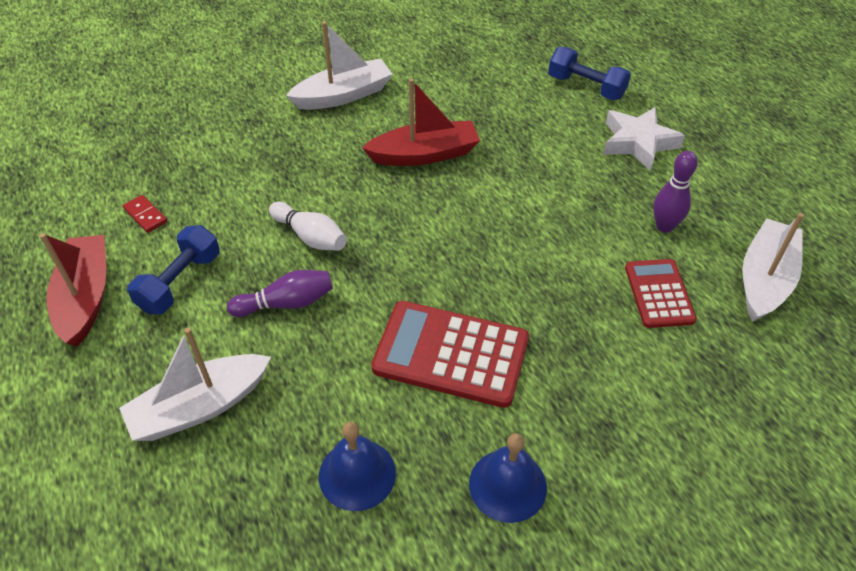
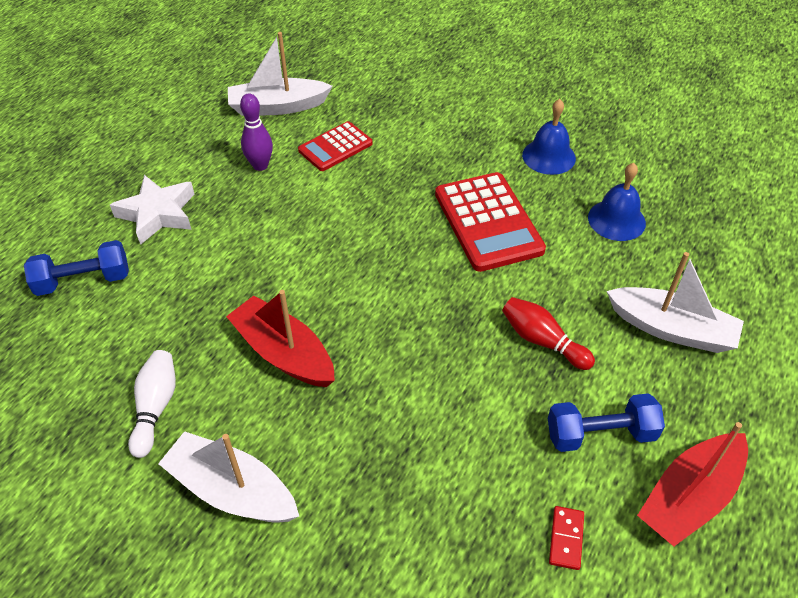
camera: 125 degrees left, 0 degrees up
(286, 303) = (542, 341): purple bowling pin -> red bowling pin
(310, 237) = (462, 373): white bowling pin -> white bowling pin (156, 407)
(586, 87) = (83, 281): blue dumbbell -> blue dumbbell turned 75 degrees clockwise

